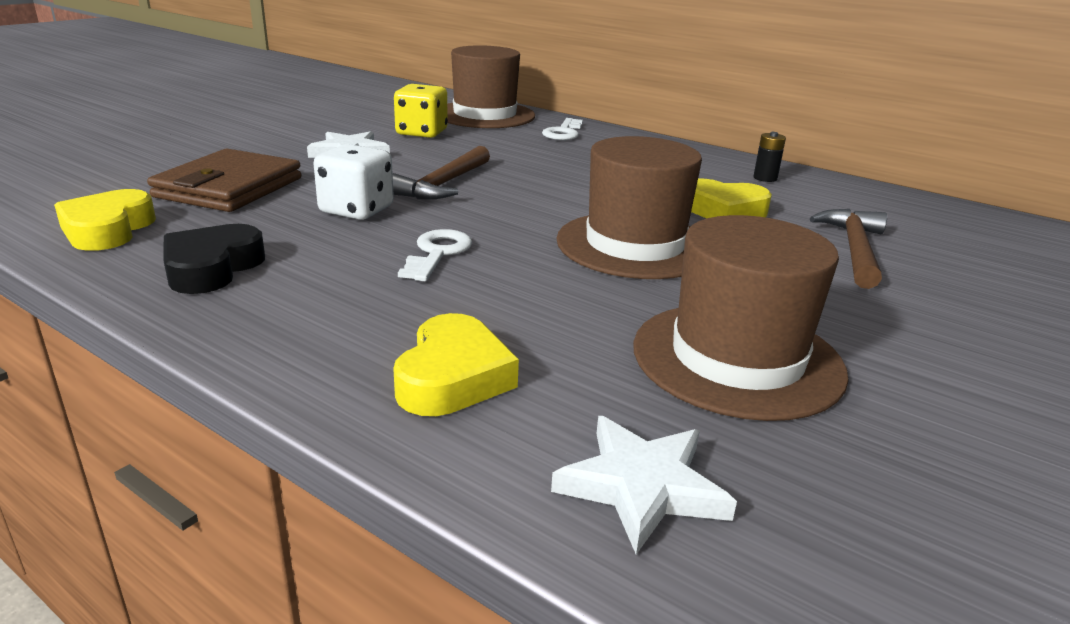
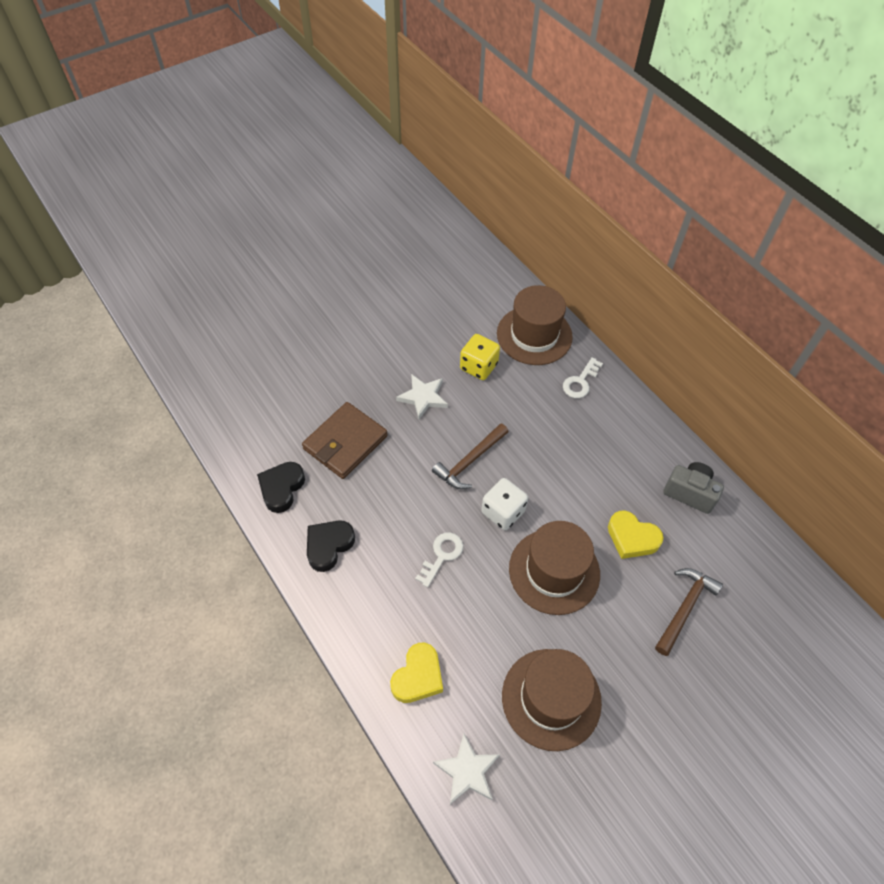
camera: 20 degrees right, 30 degrees up
(108, 229) = (281, 488): yellow heart -> black heart
(356, 210) = (411, 489): white dice -> white dice (503, 512)
(765, 178) = (690, 493): black battery -> grey camera

